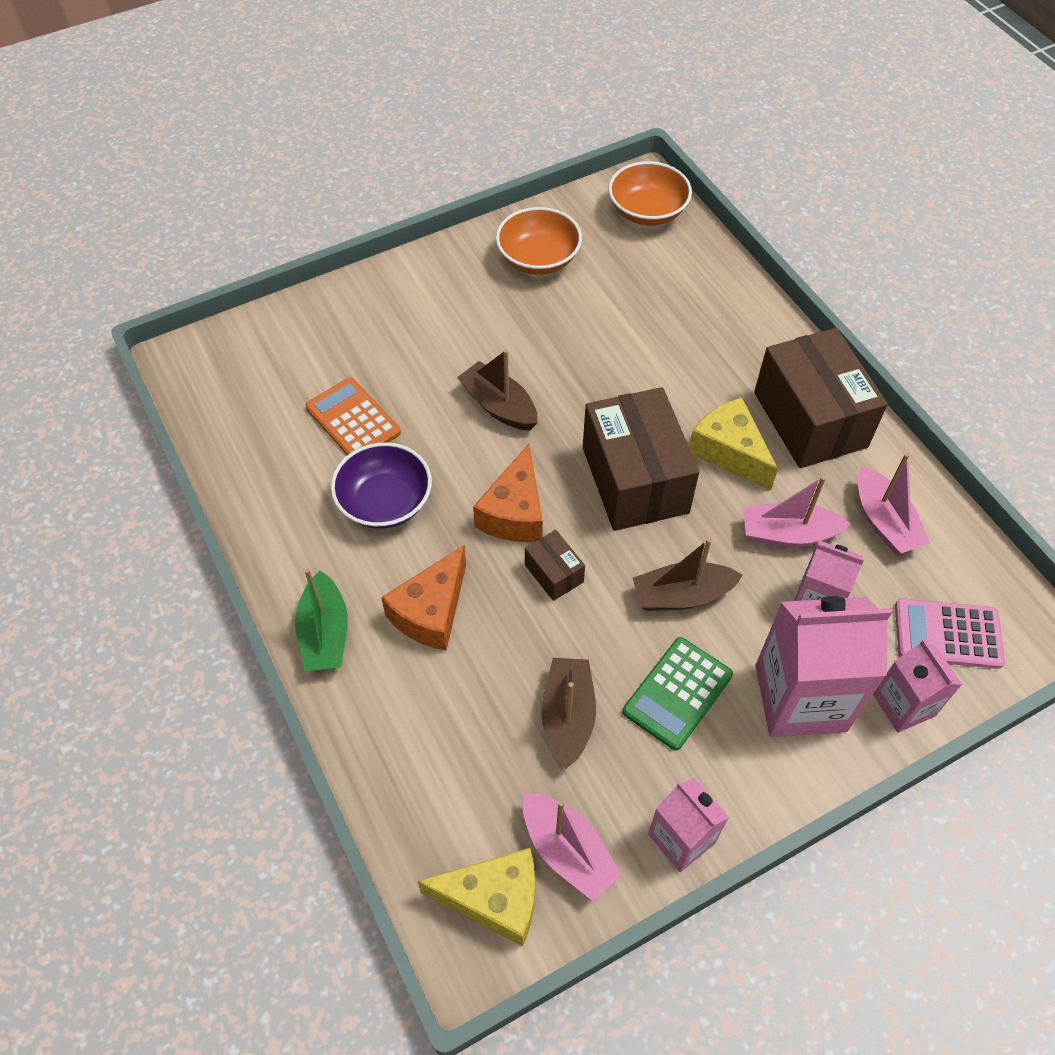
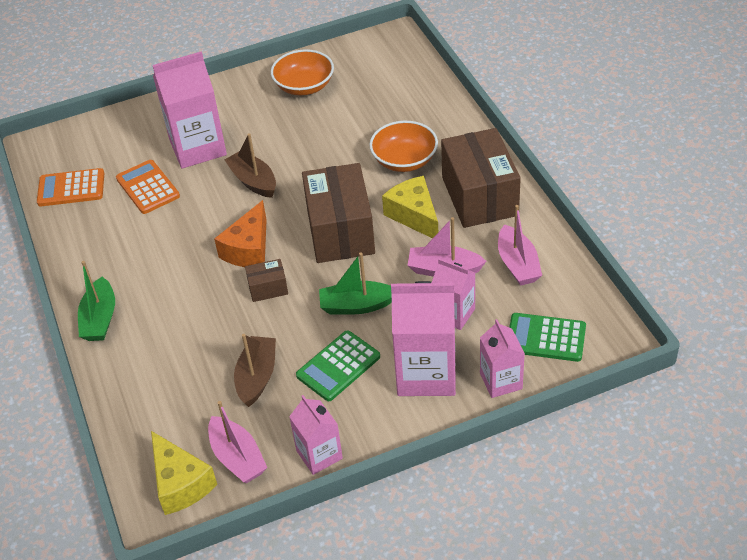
camera: 10 degrees right, 10 degrees down
(244, 425) = (71, 188): none -> orange calculator
(385, 502) = (159, 239): purple bowl -> none
(411, 356) = (198, 147): none -> pink carton
(431, 612) = (176, 309): orange cheese -> none
(494, 899) = (180, 483): yellow cheese -> yellow cheese turned 45 degrees clockwise
(554, 573) = (268, 288): brown box -> brown box turned 75 degrees counterclockwise
(647, 211) = (392, 56): orange bowl -> orange bowl (404, 160)
(682, 595) = (356, 305): brown boat -> green boat
(947, 634) = (546, 338): pink calculator -> green calculator

